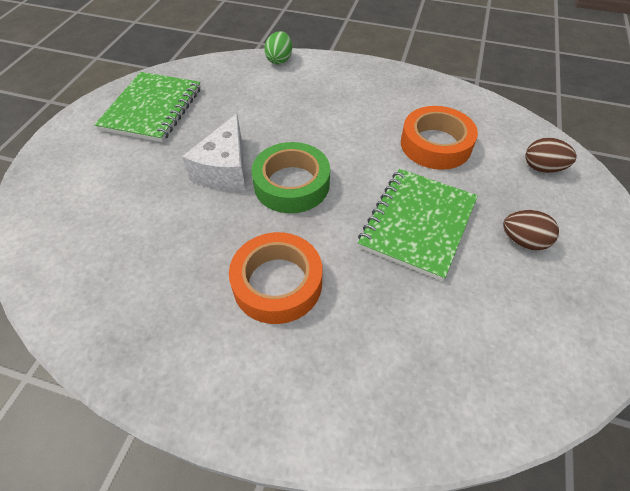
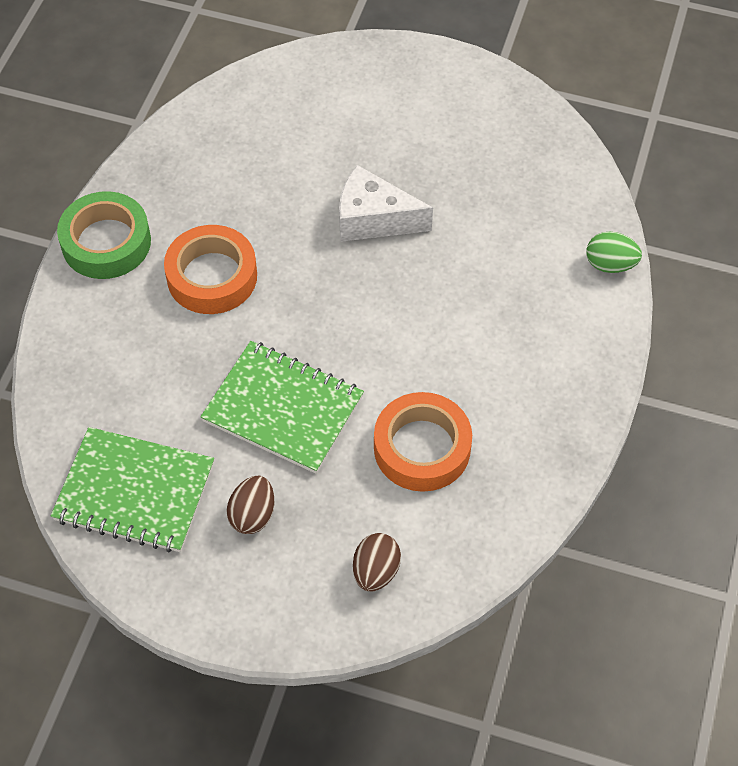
camera: 90 degrees right, 5 degrees up
(152, 109) = (485, 134): green notebook -> green notebook (134, 492)
(291, 184) = (349, 285): green tape -> green tape (106, 242)

